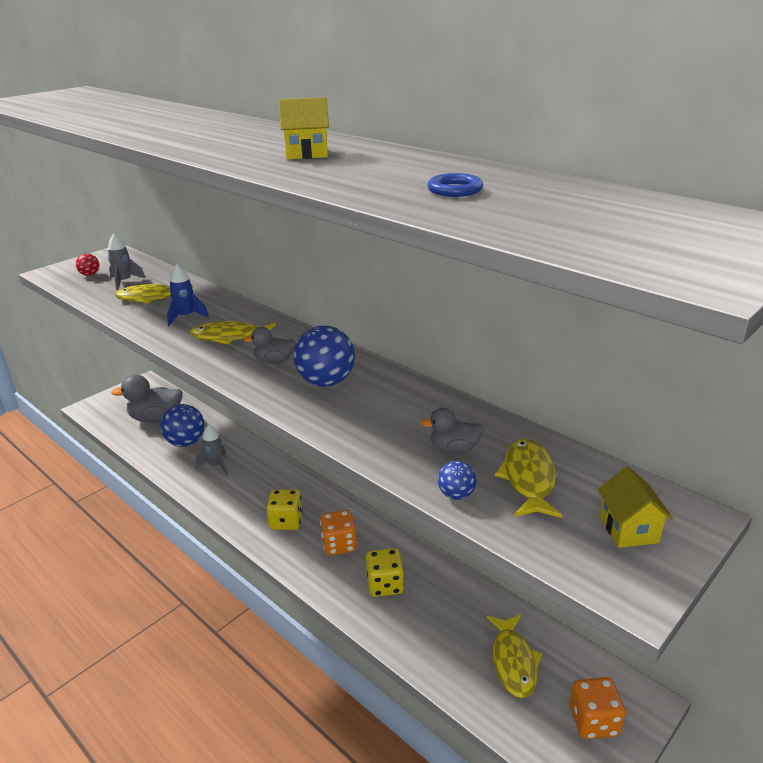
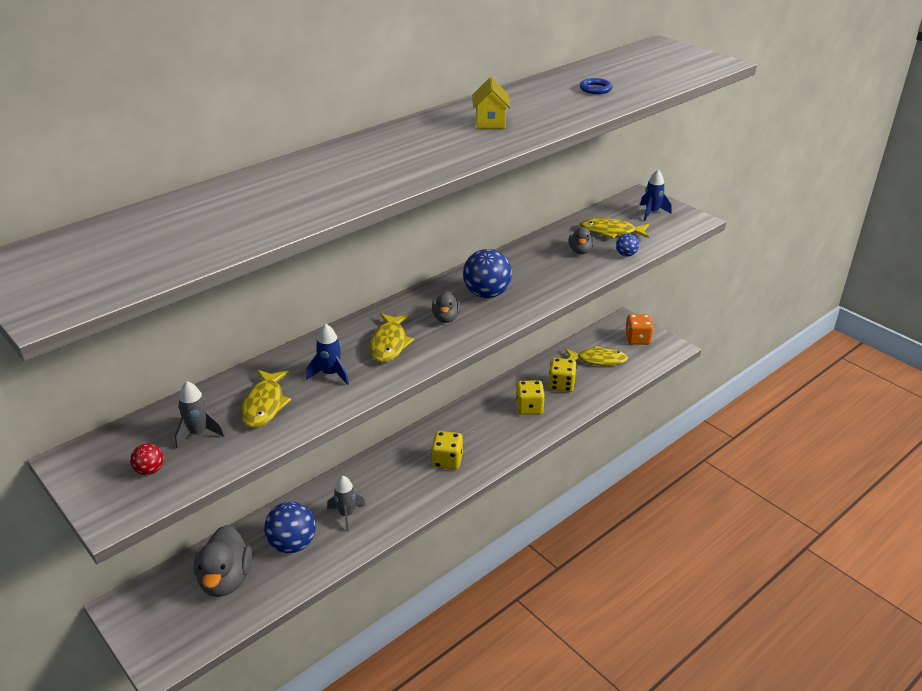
camera: 85 degrees left, 5 degrees up
(339, 544) = (482, 429): orange dice -> none
(440, 617) = (561, 385): none -> yellow dice
(628, 529) = (652, 213): yellow house -> blue rocket

